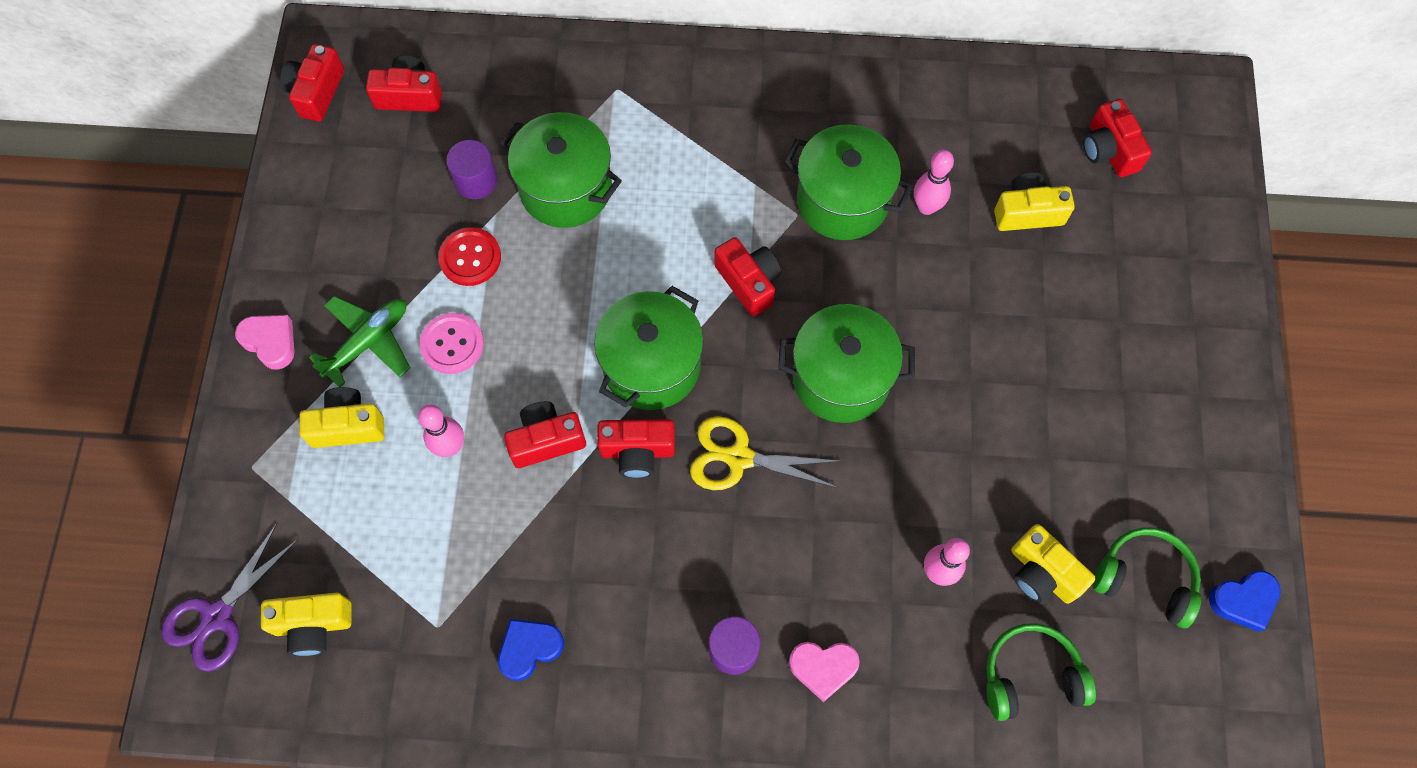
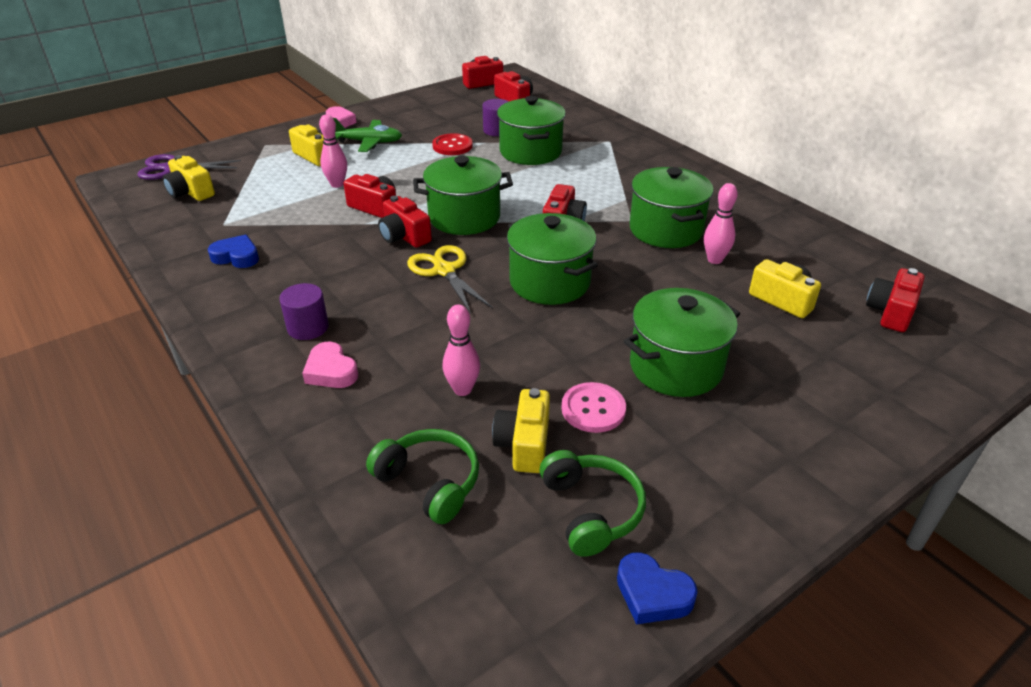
camera: 50 degrees right, 30 degrees down
(452, 344) = (397, 161): pink button -> pink button (593, 409)
(1042, 379) = (676, 367): none -> green pot

